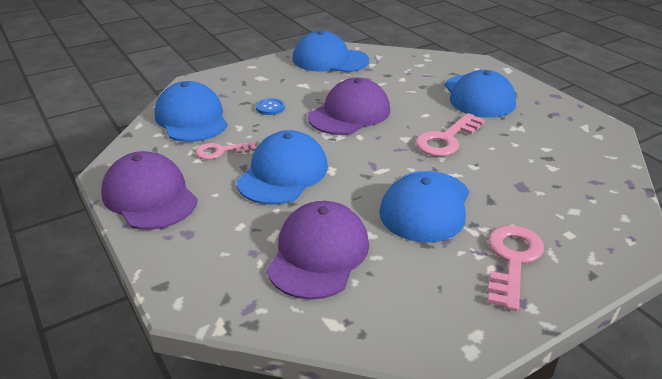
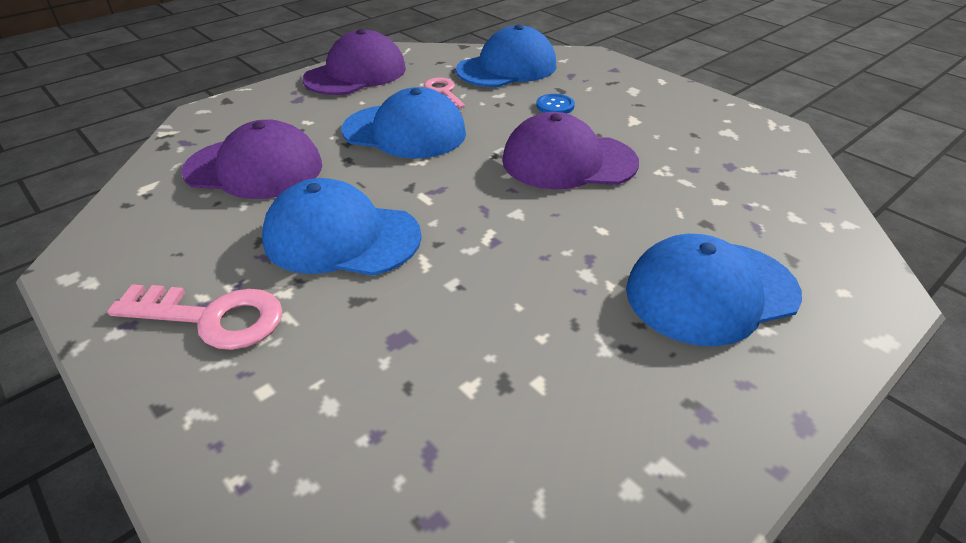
camera: 80 degrees right, 5 degrees up
(330, 60) = (732, 131): blue cap -> none
(349, 113) = (568, 161): purple cap -> purple cap turned 150 degrees clockwise
(446, 139) = (527, 253): pink key -> none

